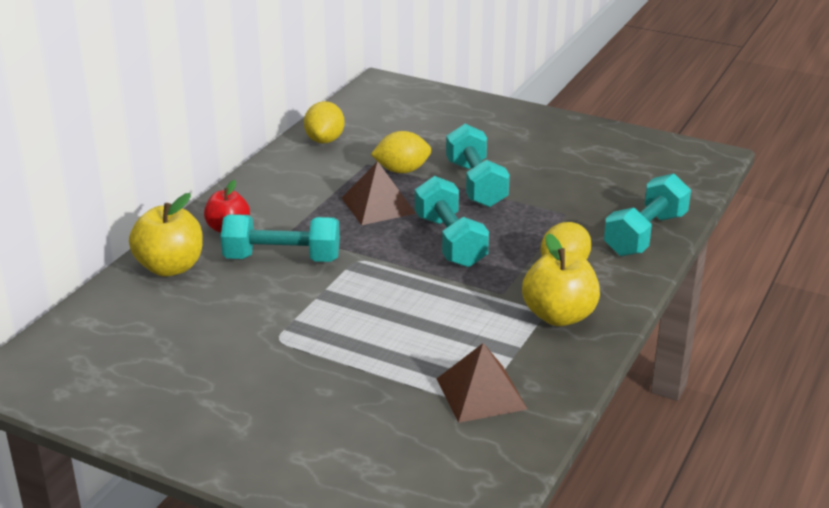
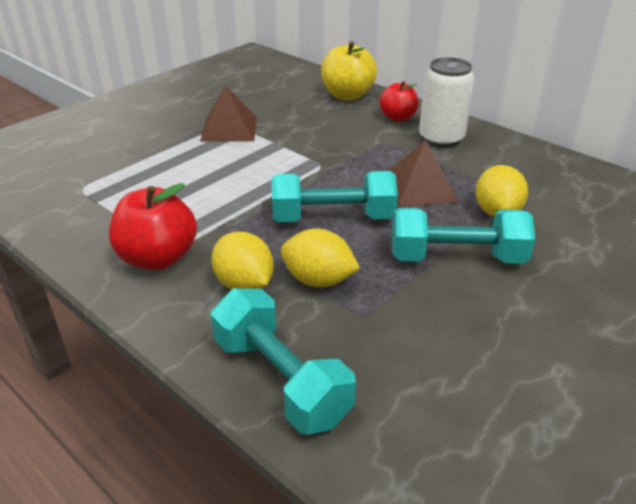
camera: 105 degrees right, 5 degrees up
(273, 201) = (441, 139): none -> white can
(282, 258) = (340, 134): turquoise dumbbell -> none
(325, 140) = (572, 175): yellow lemon -> yellow lemon (318, 280)
(481, 393) = (89, 193): brown pyramid -> brown pyramid (229, 129)
(559, 316) = (158, 258): yellow apple -> red apple

